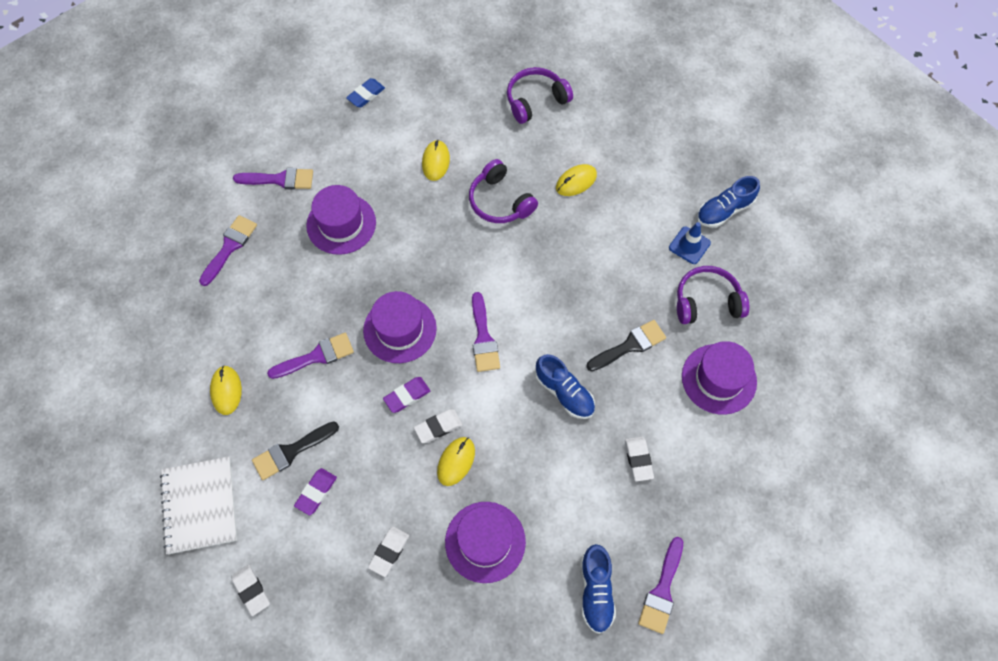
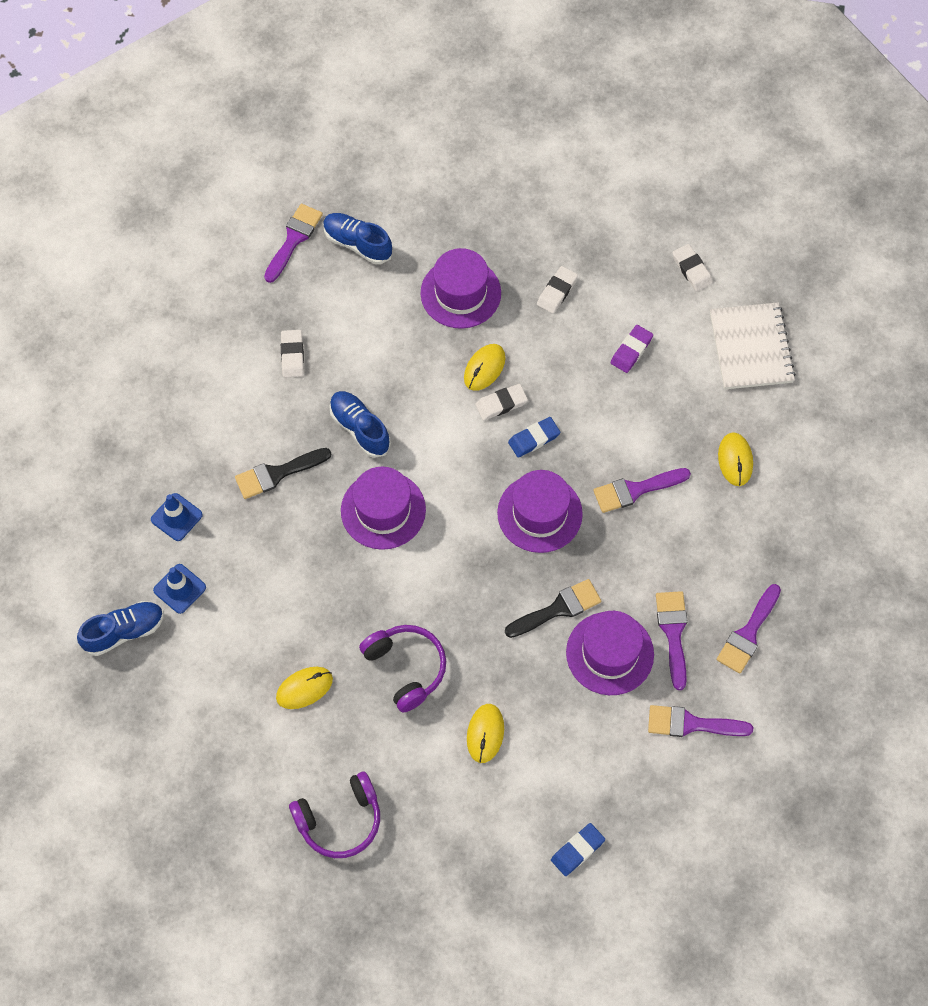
camera: 175 degrees left, 0 degrees up
(291, 451) = (659, 392): black brush -> black brush (558, 609)
(407, 396) = (534, 439): purple eraser -> blue eraser
(483, 338) = (443, 496): purple brush -> purple brush (673, 633)
(596, 591) = (357, 244): blue shoe -> blue shoe turned 60 degrees counterclockwise
(707, 301) = (176, 517): purple headphones -> blue traffic cone
(719, 379) = (186, 429): purple hat -> purple hat (383, 510)

